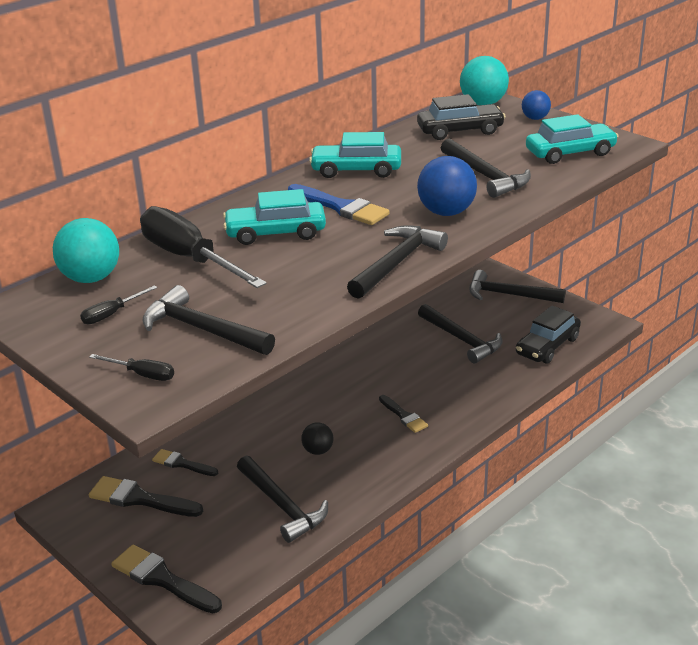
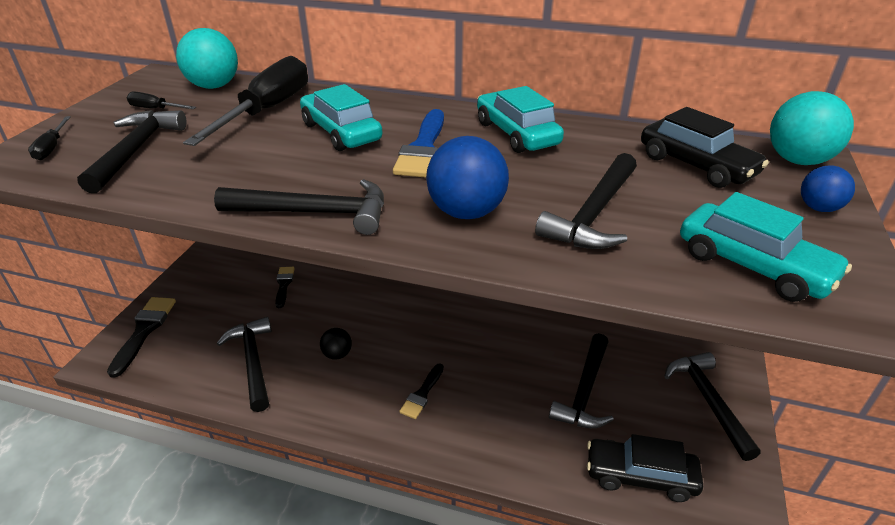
camera: 60 degrees right, 5 degrees up
(140, 499) = (234, 282): black brush -> none
(282, 505) = (252, 362): black hammer -> black hammer turned 135 degrees clockwise

